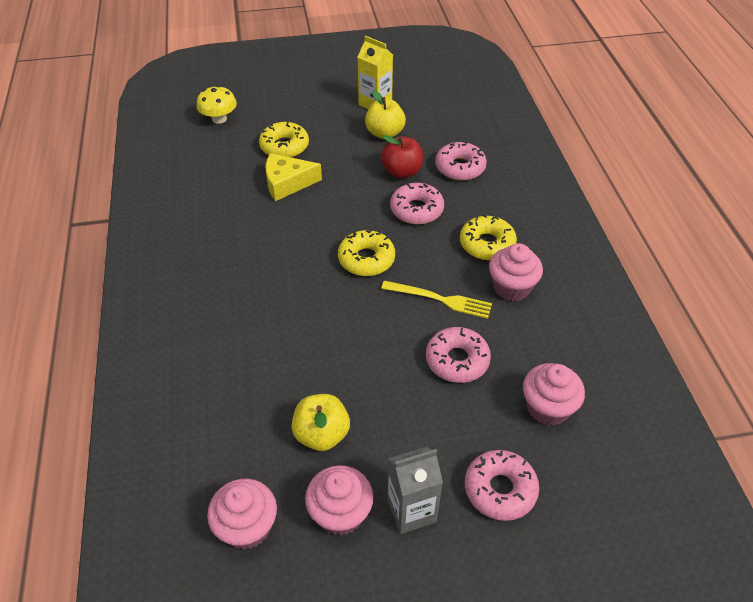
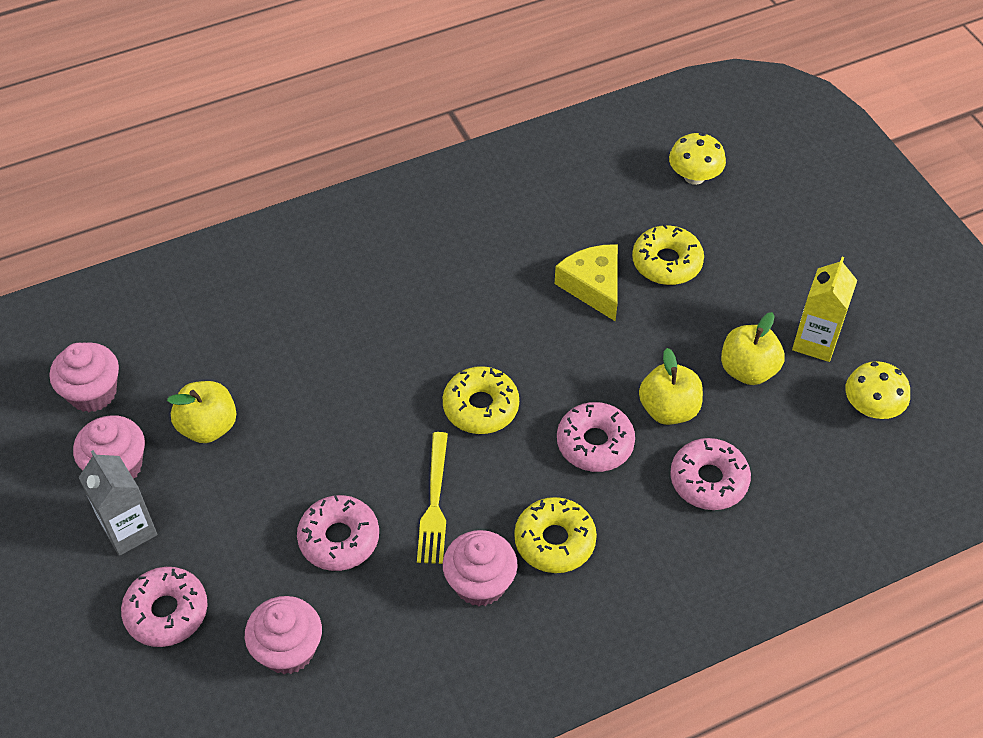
camera: 75 degrees right, 5 degrees up
(402, 172) = (668, 409): red apple -> yellow apple
(429, 96) = (871, 407): none -> yellow mushroom

